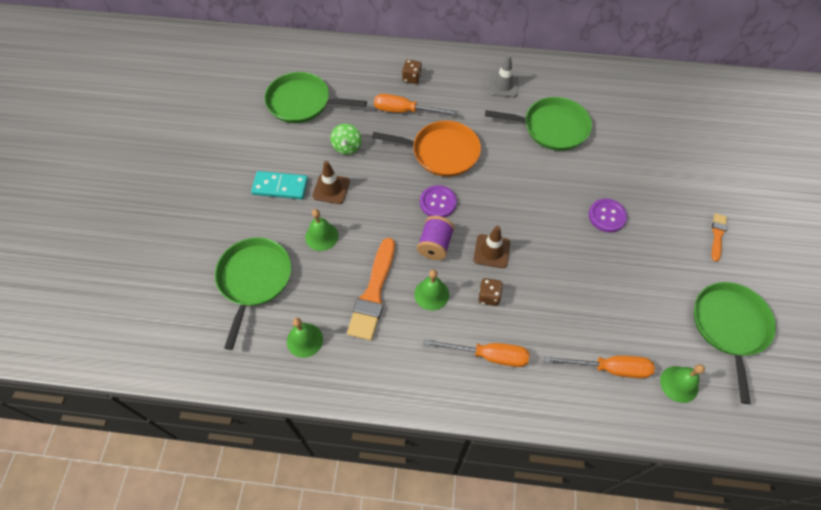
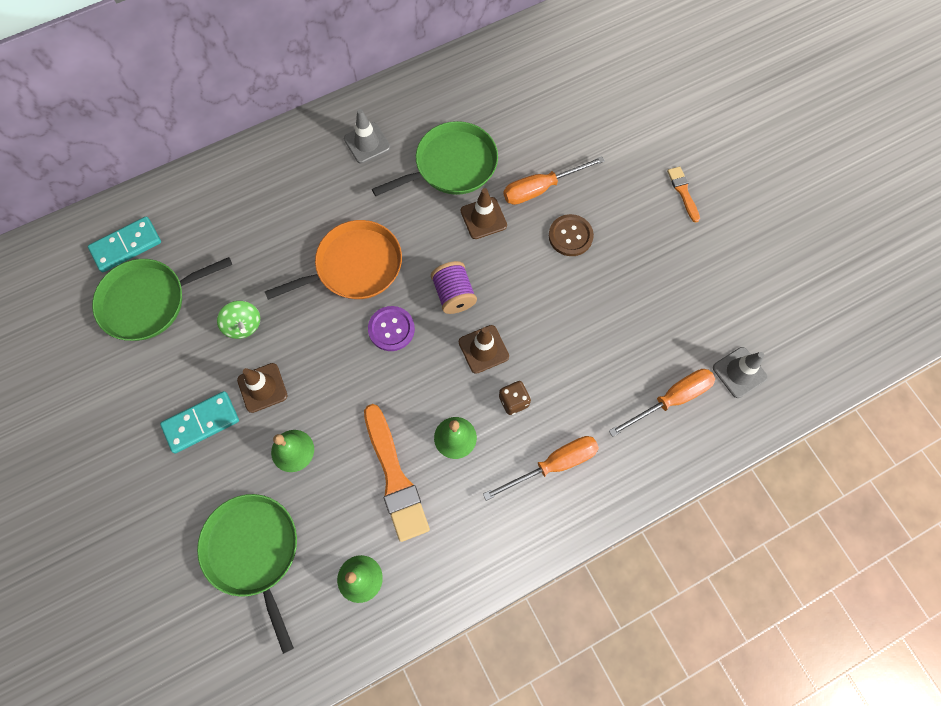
camera: 35 degrees left, 10 degrees up
(313, 66) = (126, 246): none -> turquoise domino
(405, 111) = (279, 240): orange screwdriver -> orange screwdriver (541, 188)
(412, 78) = (257, 193): brown dice -> none
(435, 245) = (421, 380): purple spool -> purple spool (454, 294)
(551, 171) = (483, 218): none -> brown traffic cone
(607, 216) = (570, 236): purple button -> brown button
(679, 384) = (739, 372): green bell -> grey traffic cone
(729, 327) = (748, 284): green pan -> none

